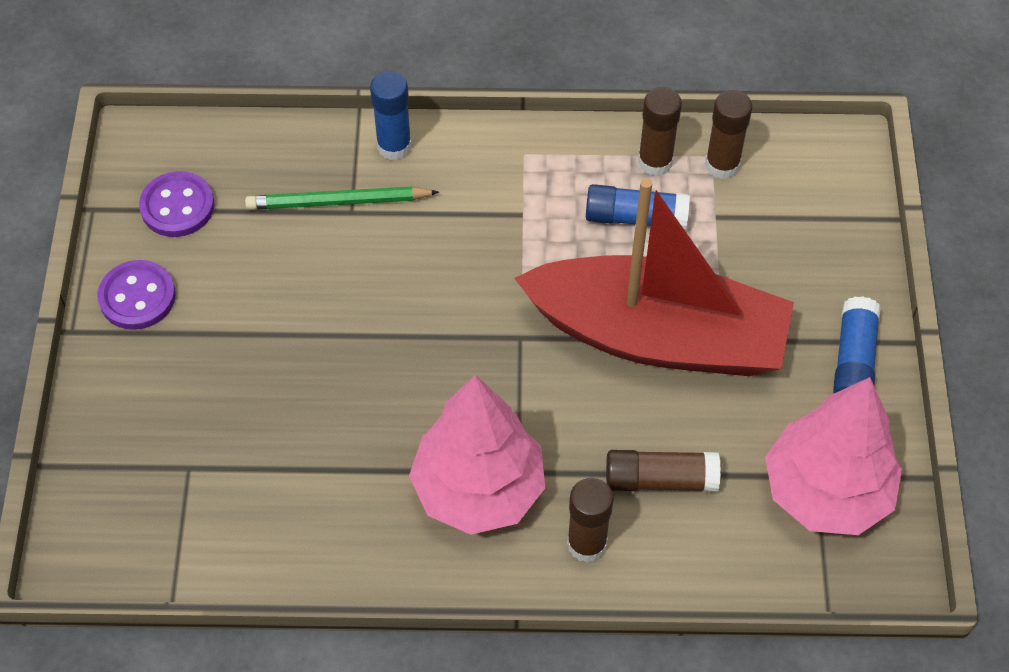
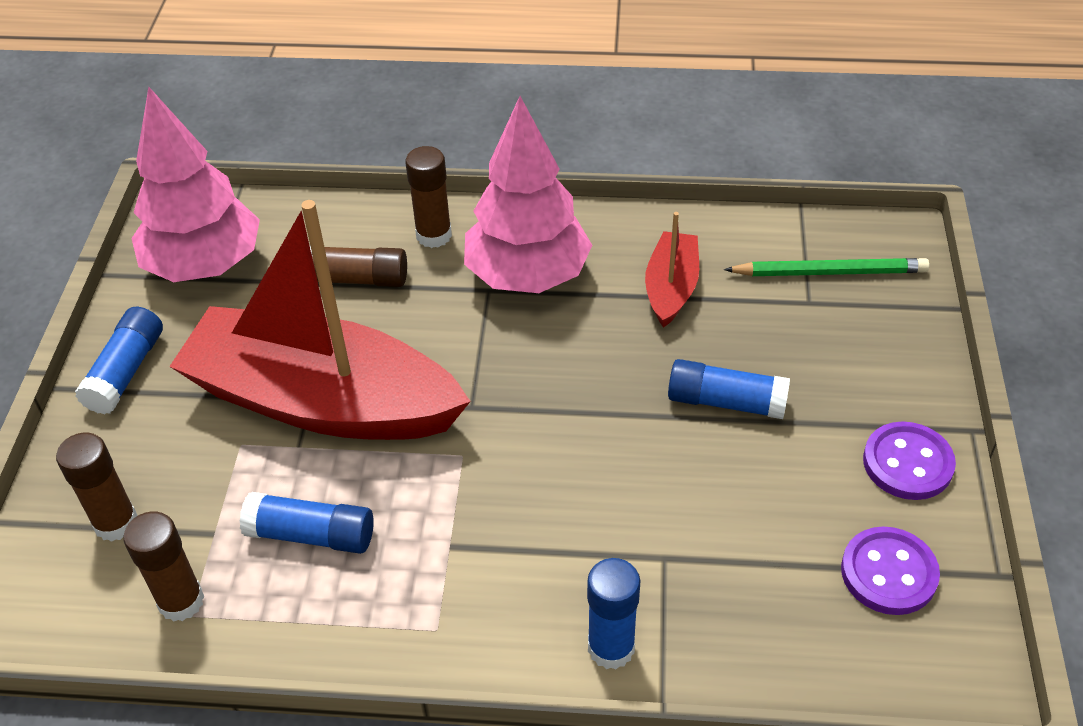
camera: 175 degrees left, 10 degrees down
(287, 350) = (725, 402): none -> blue glue stick
(328, 479) = (671, 288): none -> red boat
(338, 202) = (681, 571): green pencil -> green pencil (829, 272)
(655, 162) = (266, 609): brown glue stick -> brown glue stick (116, 523)

